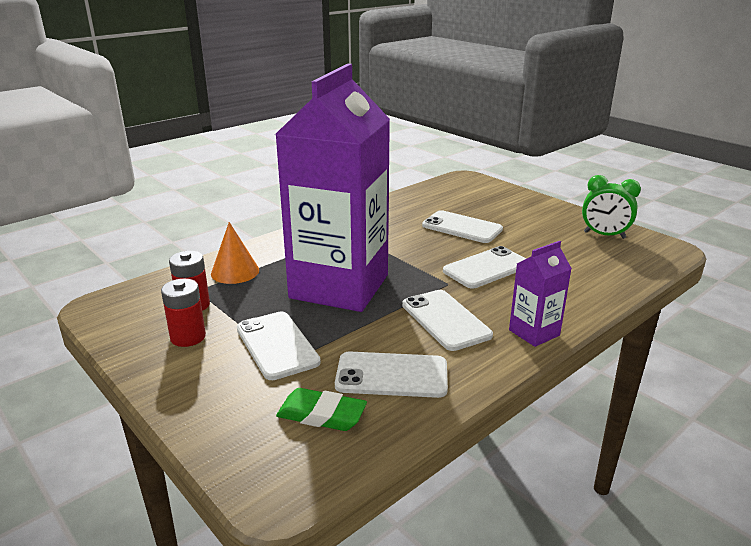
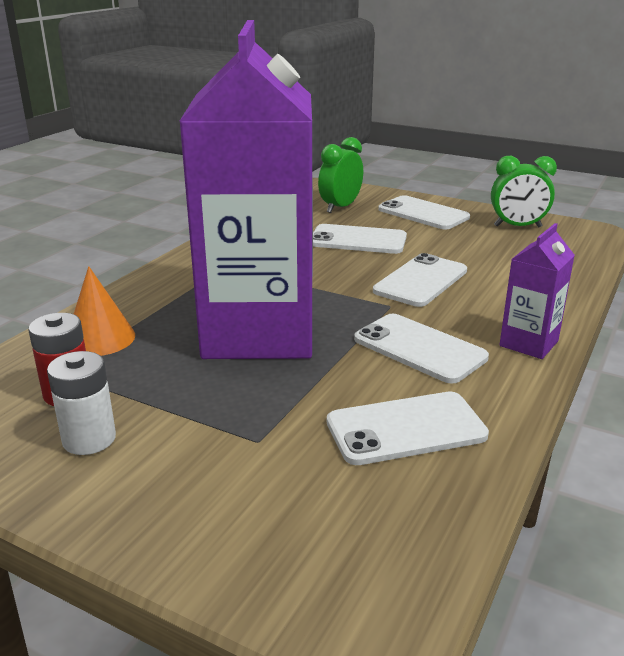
camera: 20 degrees left, 0 degrees up
(188, 337) = (89, 439): red battery -> white battery
(277, 345) = (228, 423): white phone -> white phone (423, 213)
(321, 415) = (354, 501): green eraser -> none
(468, 198) = (340, 207): none -> green clock

